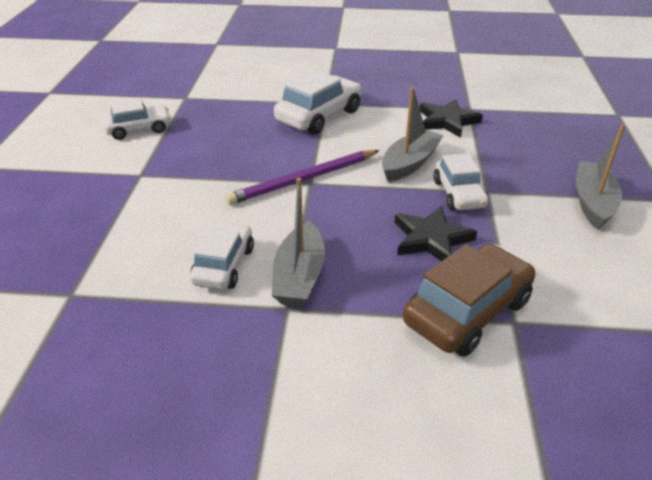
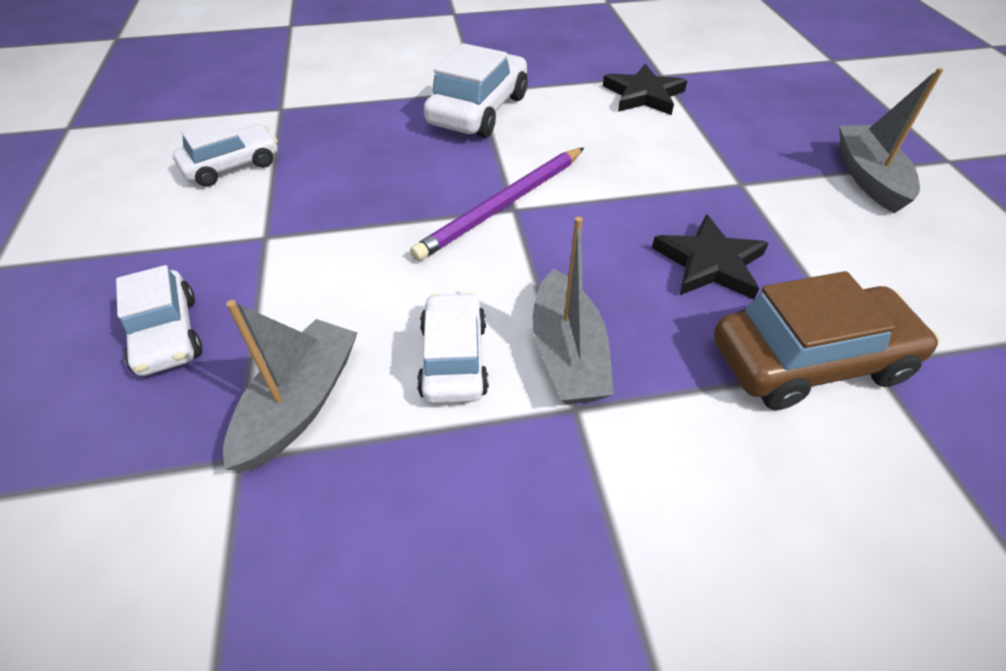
camera: 15 degrees left, 10 degrees up
(410, 163) = (628, 160): grey boat -> grey boat (300, 404)
(458, 194) = (709, 193): white car -> white car (167, 334)
(467, 312) = (809, 361): brown car -> brown car turned 45 degrees clockwise

